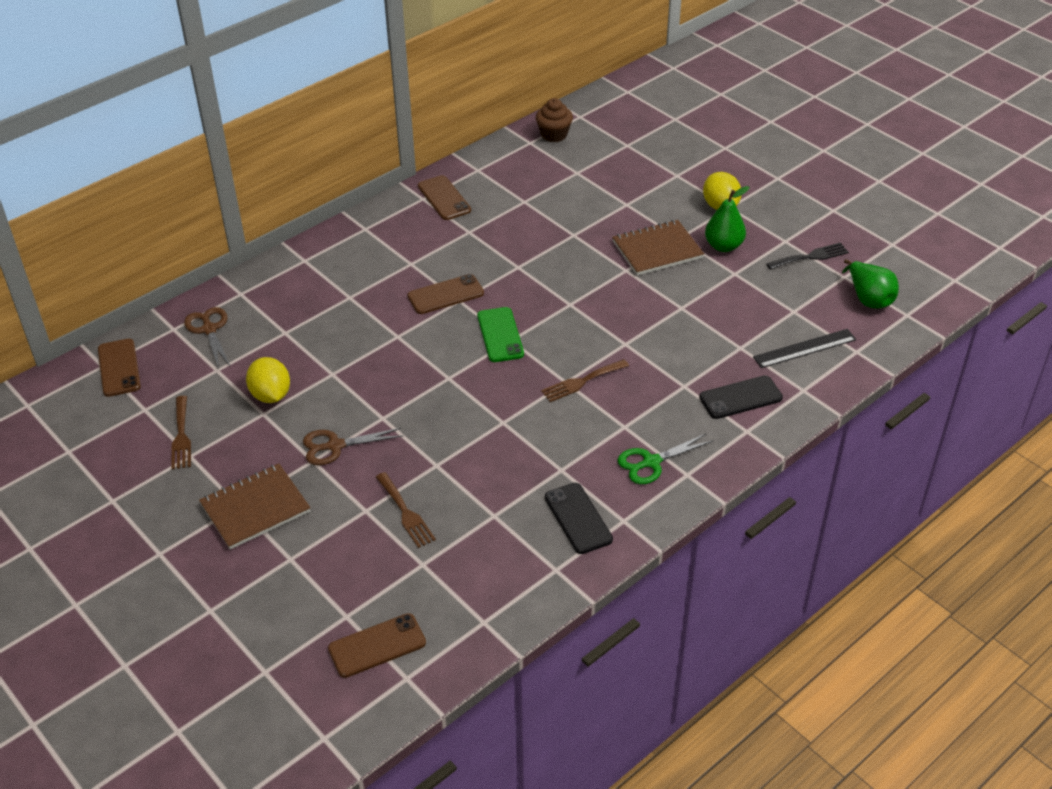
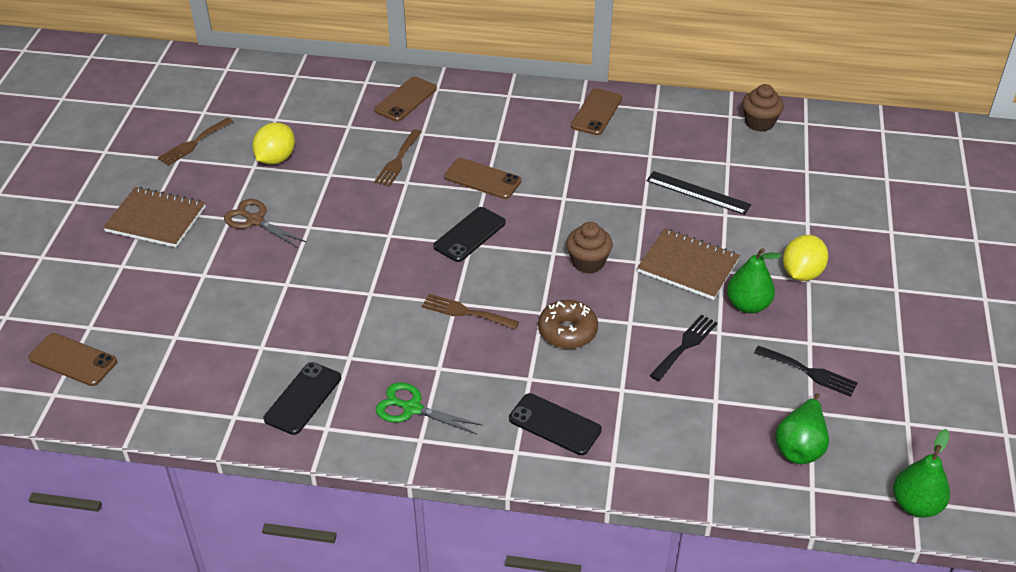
camera: 50 degrees right, 0 degrees up
(119, 368) = (231, 77): brown phone -> brown phone (405, 99)
(209, 329) = (312, 91): brown scissors -> none
(406, 513) = (220, 297): brown fork -> brown fork (398, 161)
(500, 335) = (469, 235): green phone -> black phone
(599, 293) = (588, 262): none -> brown cupcake
(658, 342) = (567, 331): none -> brown donut
(730, 295) = (685, 345): none -> black fork
(804, 348) = (672, 435): black ruler -> black ruler (698, 193)
(958, 281) = (916, 505): none -> green pear

